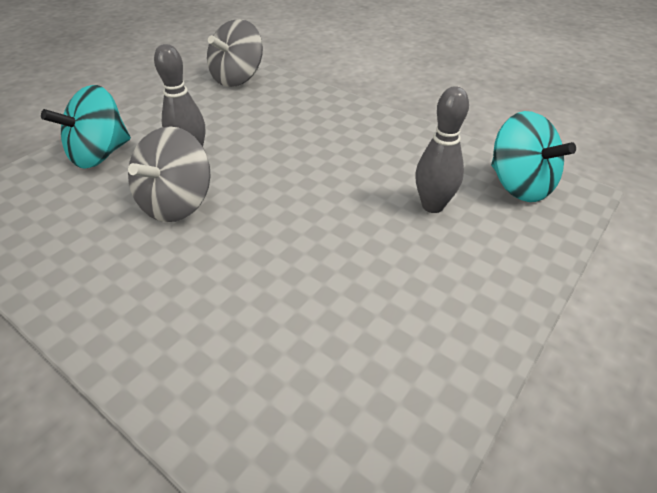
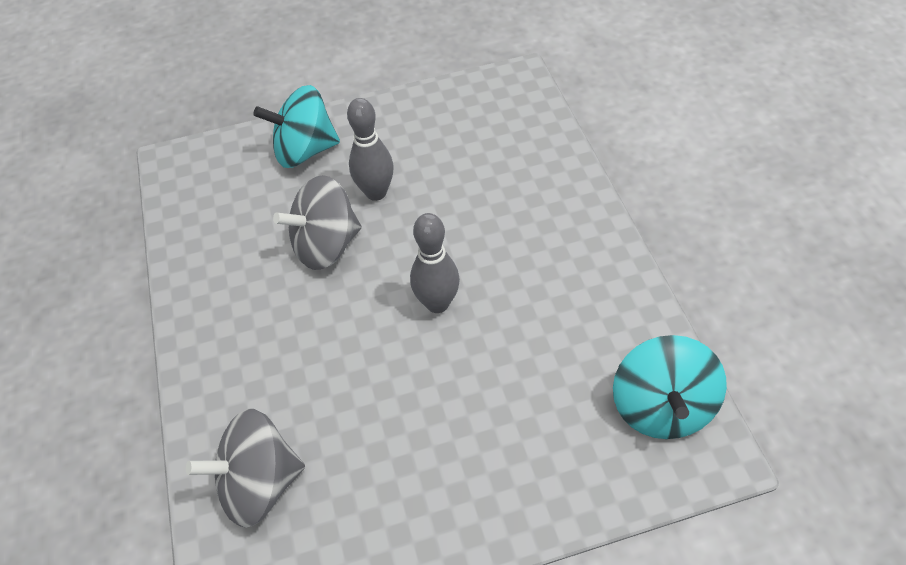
camera: 40 degrees right, 10 degrees up
(238, 78) = (500, 95): grey spinning top -> grey spinning top (259, 483)
(432, 206) = (544, 378): grey bowling pin -> grey bowling pin (437, 303)

